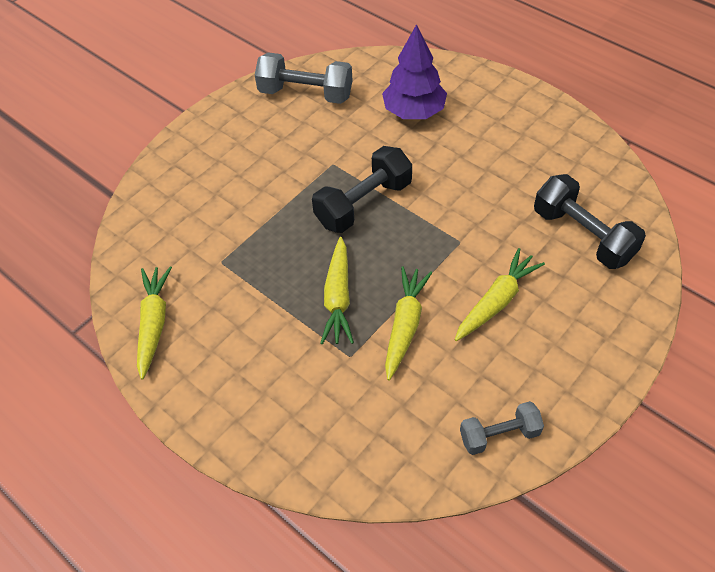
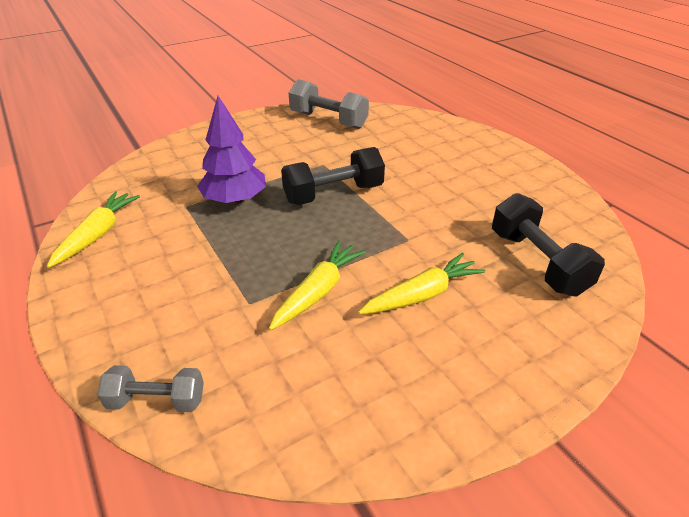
camera: 15 degrees right, 15 degrees down
(338, 298) = (268, 254): yellow carrot -> none
(414, 111) = (412, 146): purple tree -> purple tree (235, 200)
(499, 435) = (365, 422): grey dumbbell -> grey dumbbell (157, 400)

